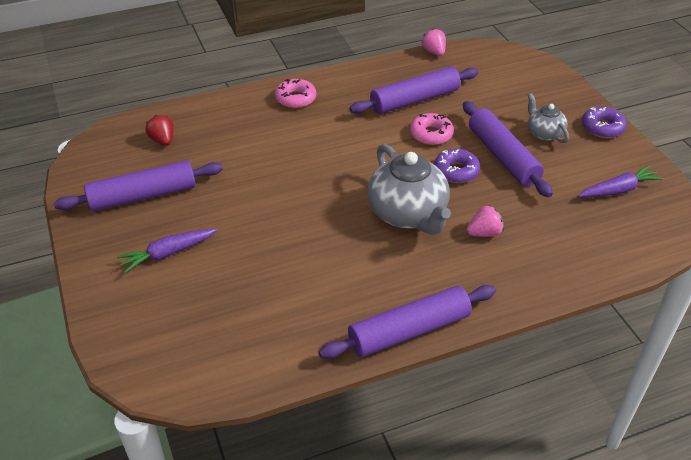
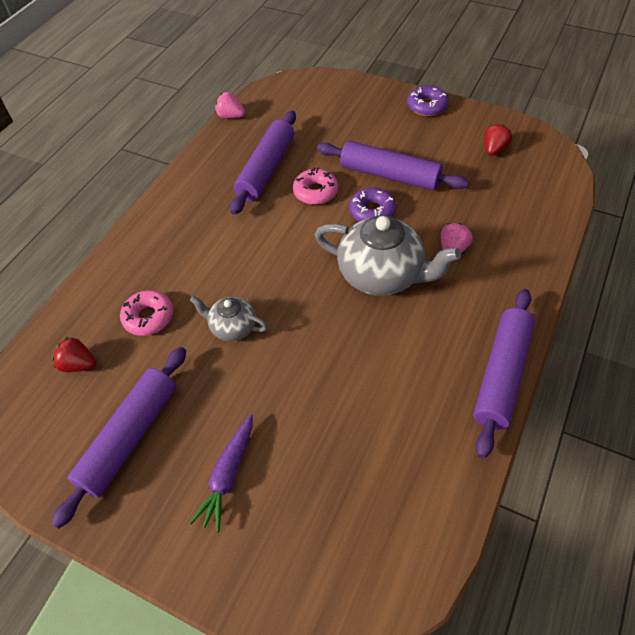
camera: 40 degrees left, 10 degrees up
(295, 99) = (161, 234): pink donut -> pink donut (148, 317)
(544, 133) = (395, 136): grey teapot -> grey teapot (232, 327)
(618, 190) = (494, 150): purple carrot -> red strawberry

